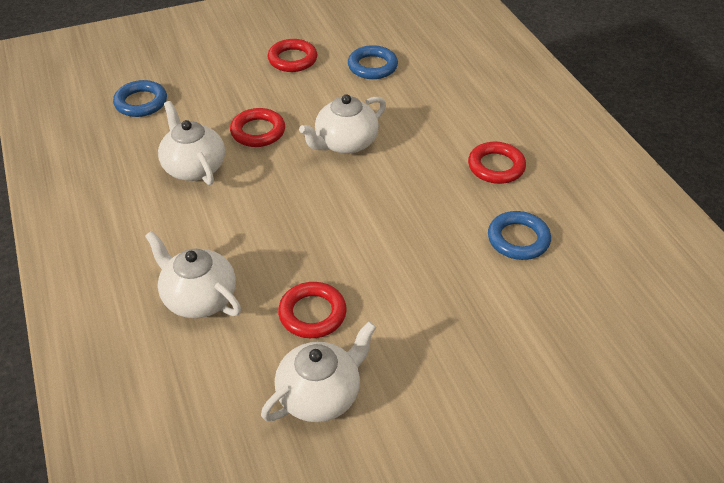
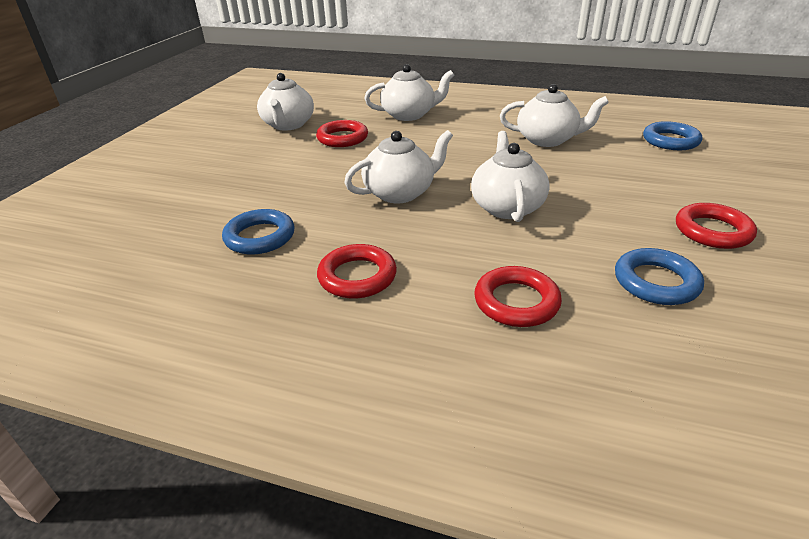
camera: 130 degrees right, 10 degrees down
(258, 131) = (573, 174): red ring -> red ring (516, 302)
(380, 205) = (400, 193): none -> white teapot

